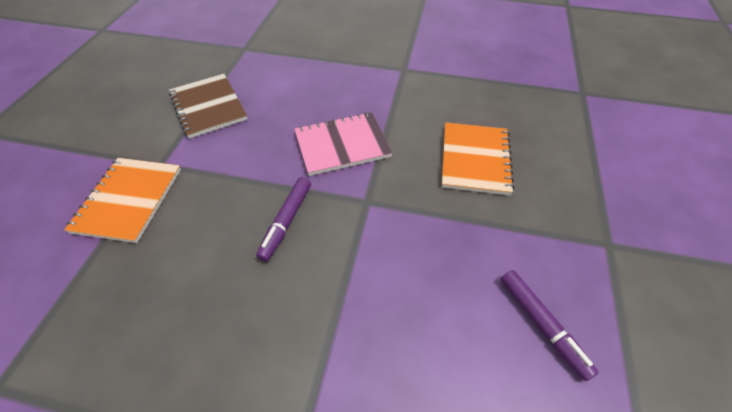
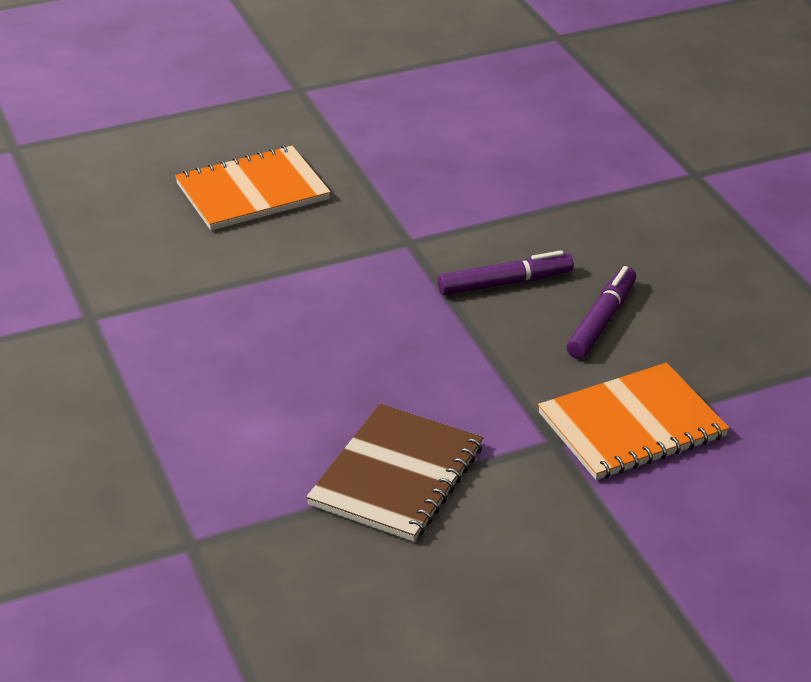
camera: 125 degrees left, 15 degrees down
(342, 145) = (336, 300): pink notebook -> none
(542, 325) = (437, 104): purple marker -> purple marker (601, 321)

